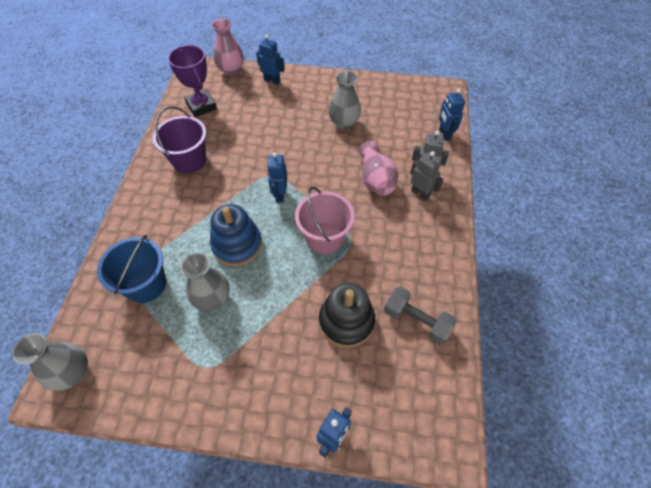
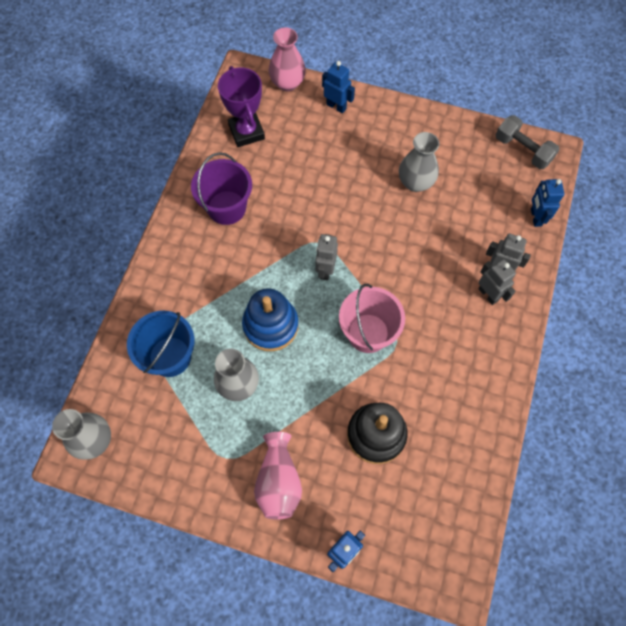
camera: 10 degrees right, 10 degrees up
(280, 195) = (325, 270): blue robot -> grey robot
(375, 179) = (439, 267): pink vase -> pink vase (279, 481)
(416, 321) = (451, 447): grey dumbbell -> grey dumbbell (522, 150)

